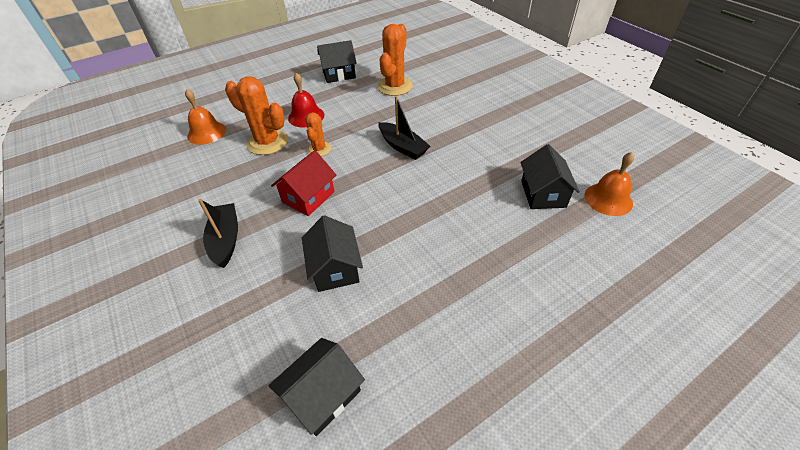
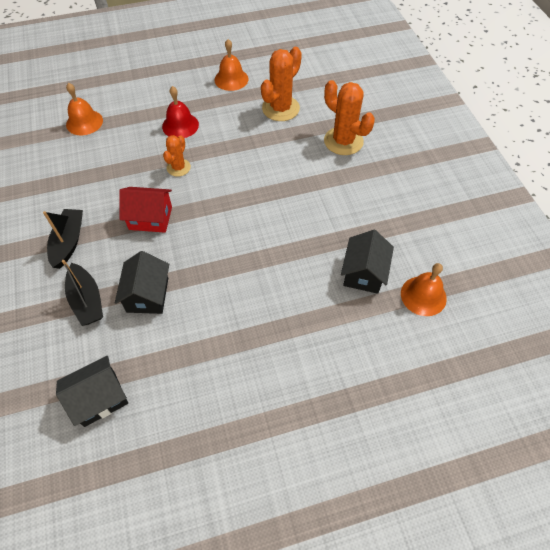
camera: 15 degrees right, 10 degrees up
(267, 142) = (135, 147): orange cactus -> orange cactus (343, 141)
(308, 197) = (150, 218): red house -> red house turned 45 degrees clockwise
(339, 74) = (231, 79): black house -> orange bell
(402, 147) = (256, 185): black boat -> black boat (87, 300)

